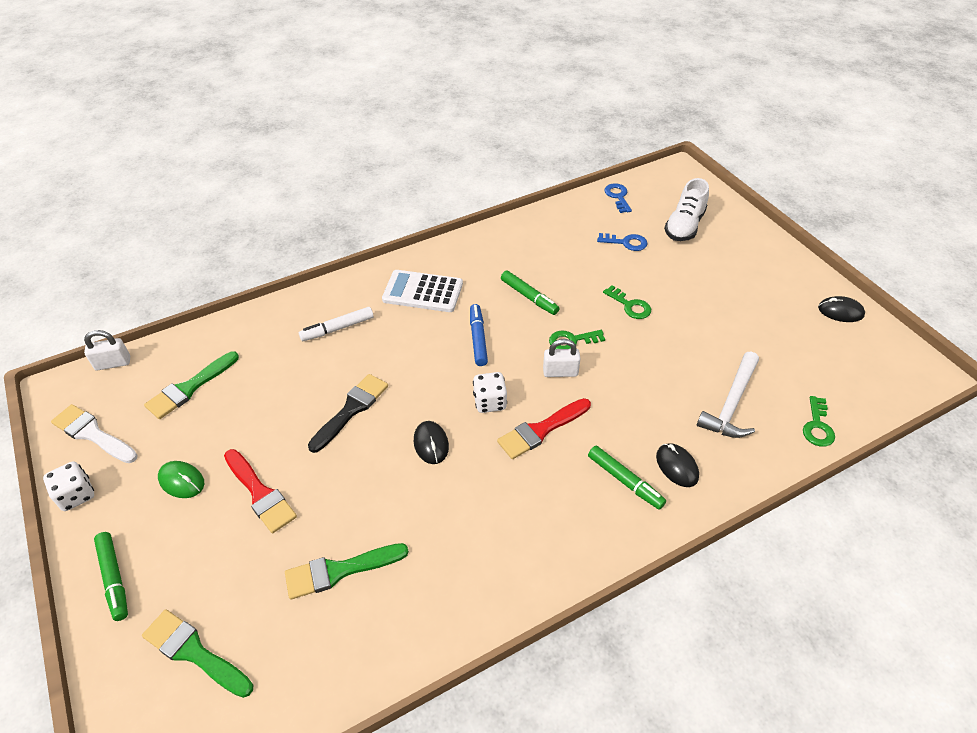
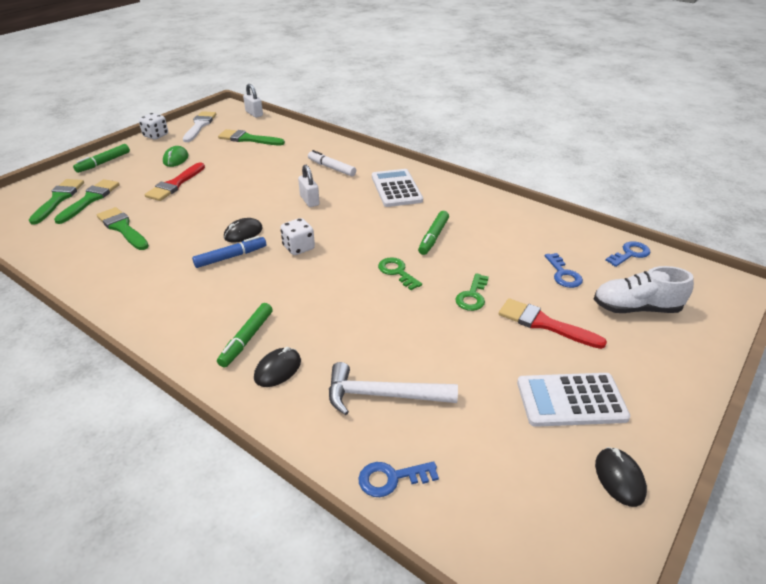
camera: 65 degrees right, 10 degrees down
(228, 607) = (90, 200): none -> green brush
(351, 410) = (258, 194): black brush -> none
(478, 338) = (364, 225): blue marker -> blue marker (231, 257)
(541, 430) = (282, 280): red brush -> red brush (544, 324)
(560, 372) = (354, 274): white padlock -> white padlock (309, 200)
(767, 302) = (571, 400): none -> white calculator
(817, 426) = (391, 478): green key -> blue key

